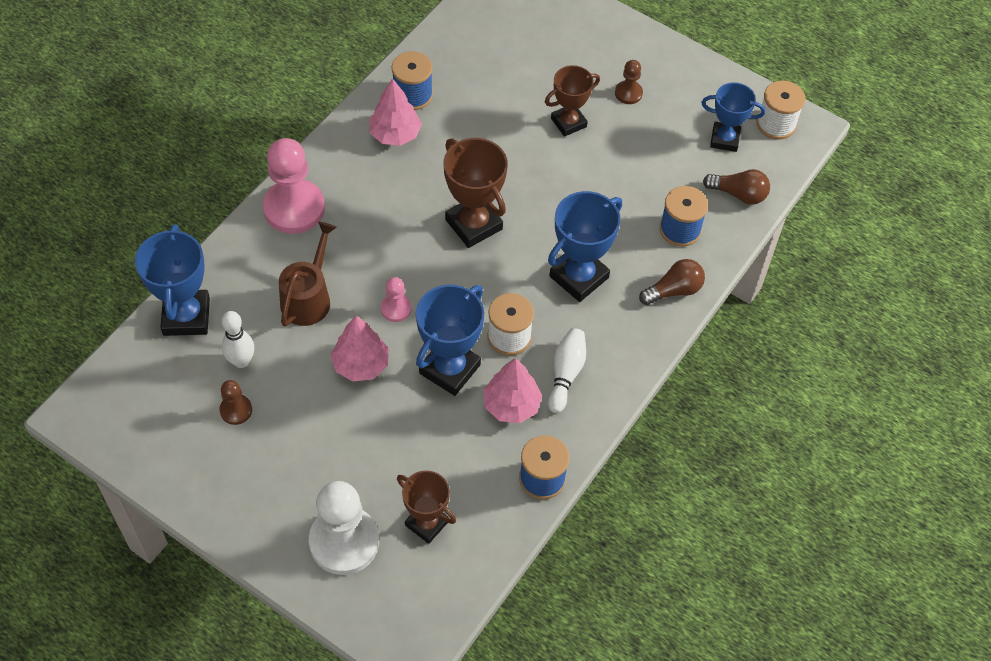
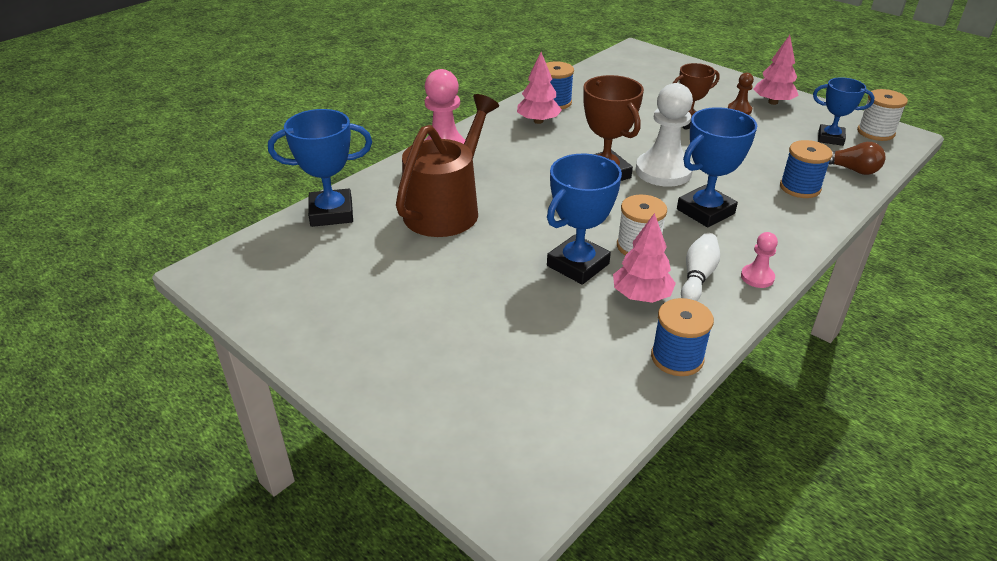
camera: 10 degrees right, 20 degrees down
(186, 316) = (331, 213): blue trophy -> blue trophy turned 75 degrees clockwise
(236, 410) = (359, 279): brown pawn -> none
(241, 361) = (374, 245): white bowling pin -> none
(308, 298) = (446, 209): brown watering can -> brown watering can, size x1.59
(344, 542) = (449, 395): white pawn -> white pawn (663, 171)
(361, 364) = (489, 255): pink tree -> pink tree (773, 102)
(396, 309) = (528, 221): pink pawn -> pink pawn (757, 277)
(426, 523) = (545, 386): brown trophy -> none
(674, 290) = (801, 226): brown light bulb -> none

